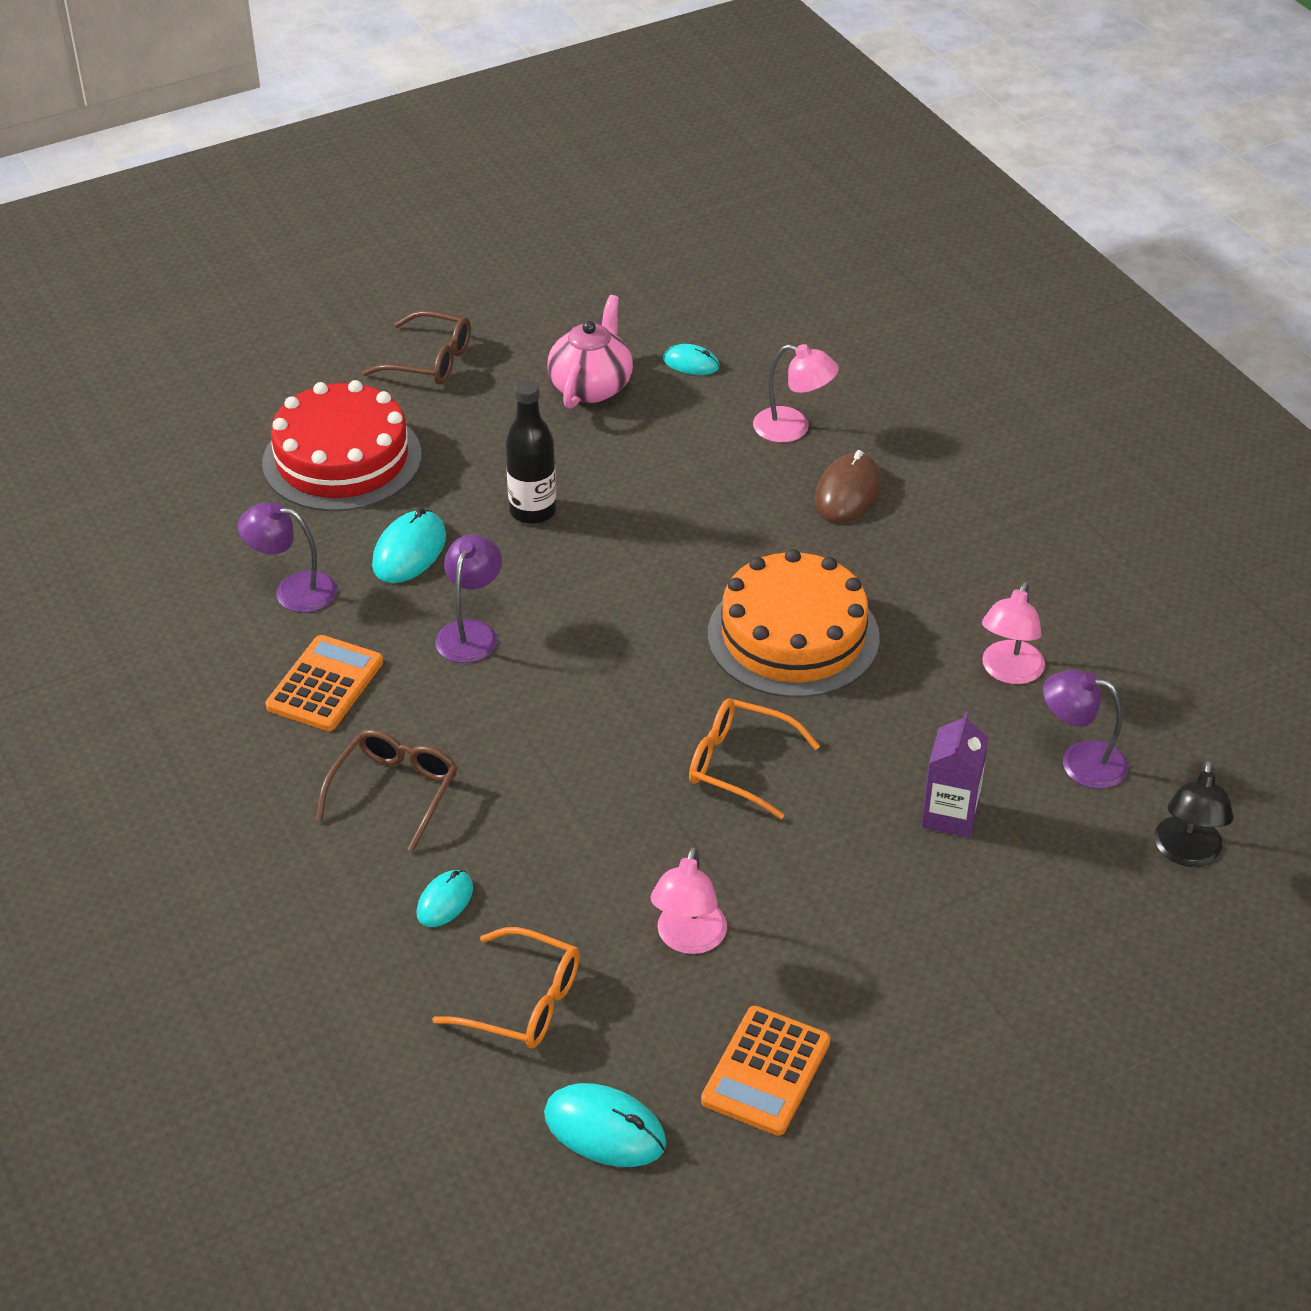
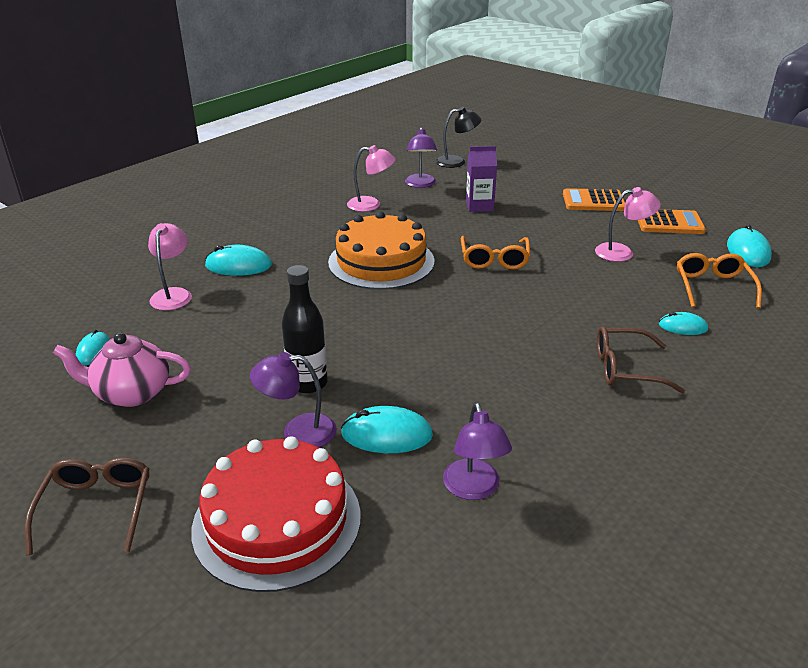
camera: 110 degrees left, 10 degrees down
(325, 684) = (562, 432): orange calculator -> orange calculator (593, 201)
(471, 632) = (457, 377): purple lamp -> purple lamp (298, 432)
(848, 492) = (238, 265): brown mouse -> turquoise mouse

